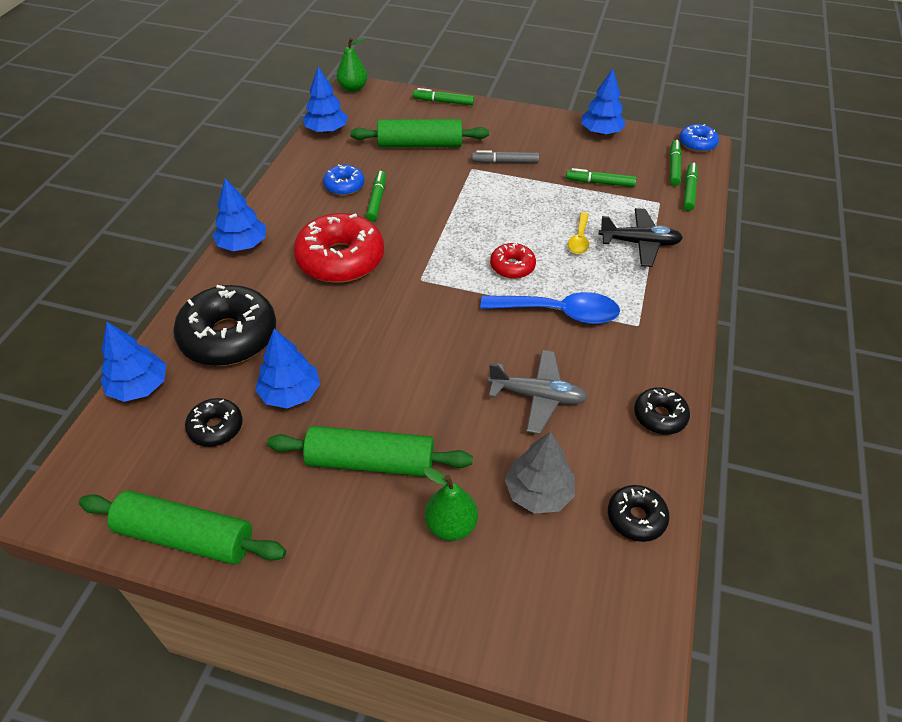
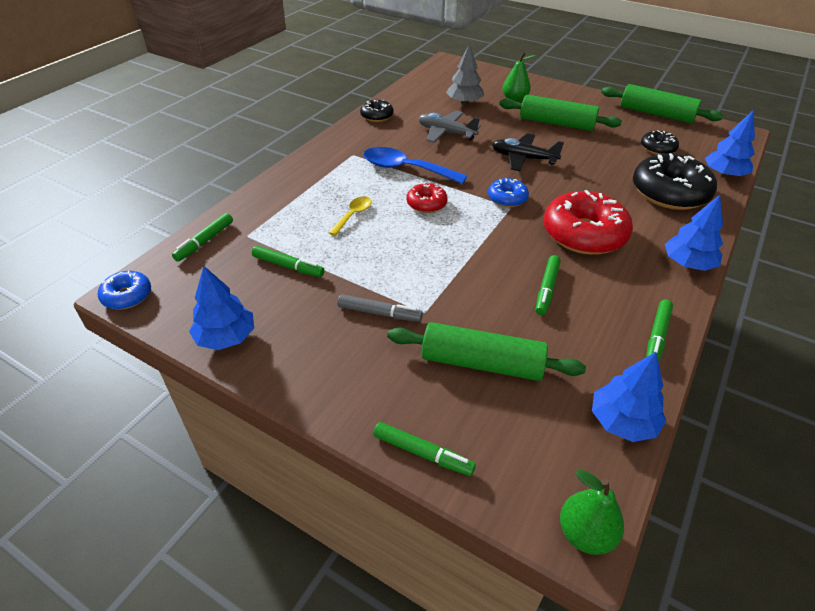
camera: 165 degrees left, 5 degrees down
(290, 393) = (612, 156): blue tree -> none
(344, 186) = (586, 315): blue donut -> blue donut (507, 198)
(636, 517) = (418, 90): black donut -> none
(639, 243) = (302, 203): black plane -> black plane (523, 158)
(674, 167) = (190, 270): green marker -> green marker (657, 336)

